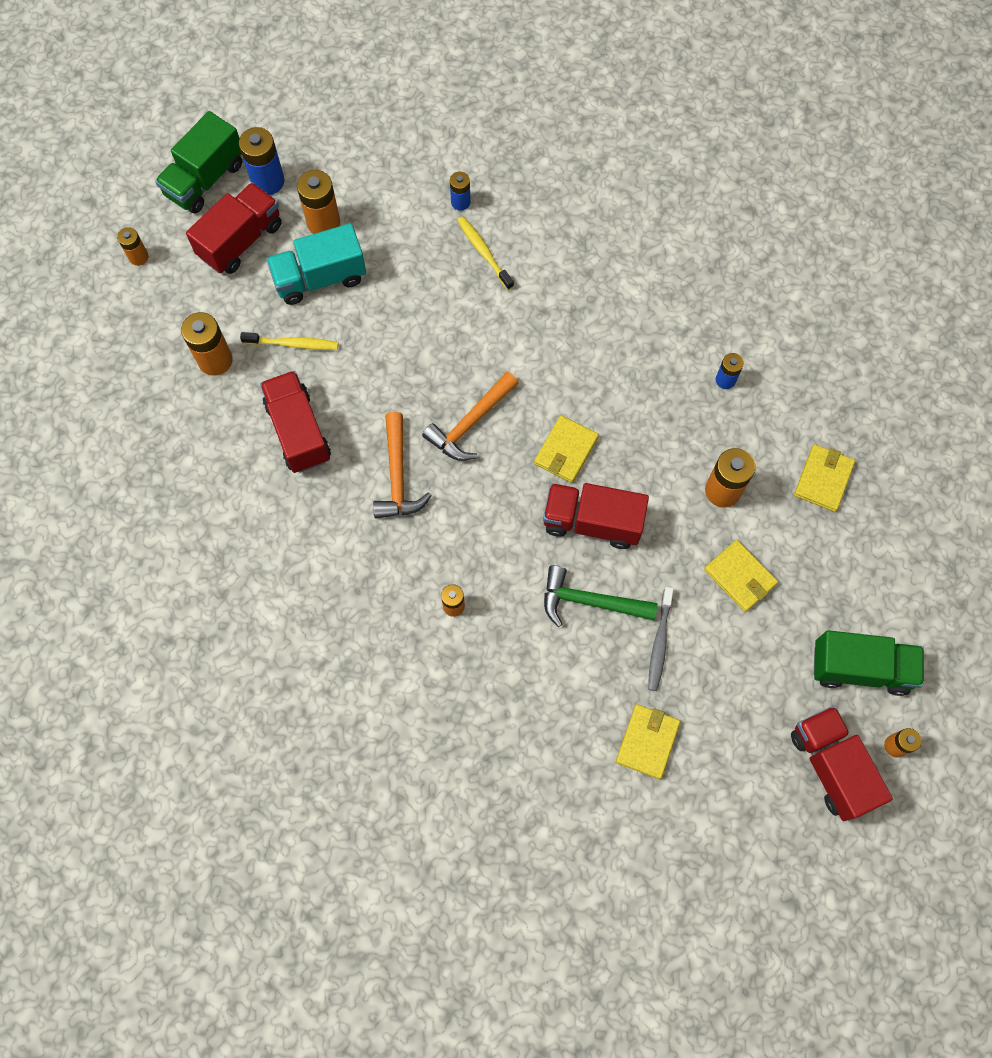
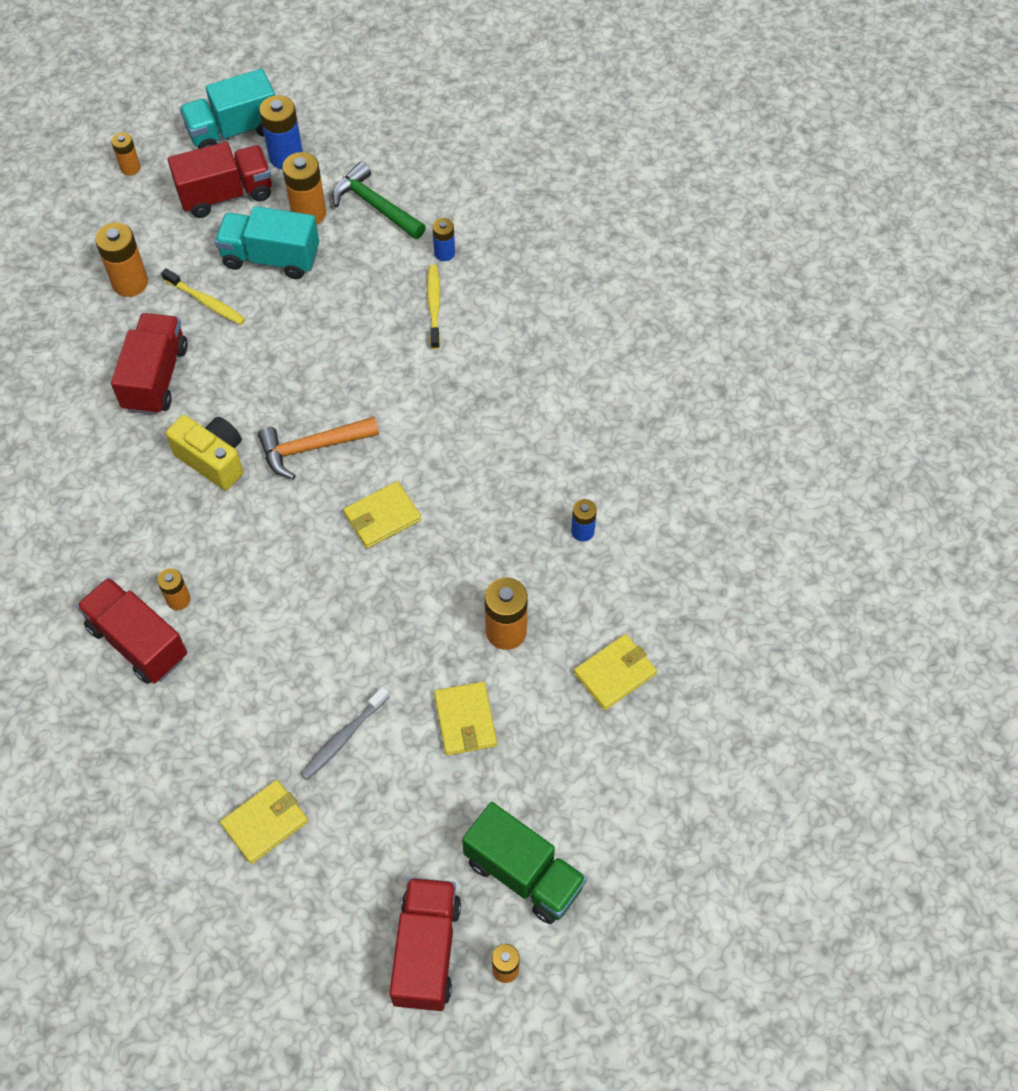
camera: 30 degrees right, 10 degrees down
(205, 179) = (233, 131): green truck -> turquoise truck
(397, 476) = (213, 460): orange hammer -> yellow camera
(590, 601) = (306, 664): green hammer -> green hammer (375, 206)
(592, 522) = (360, 593): red truck -> red truck (138, 642)

